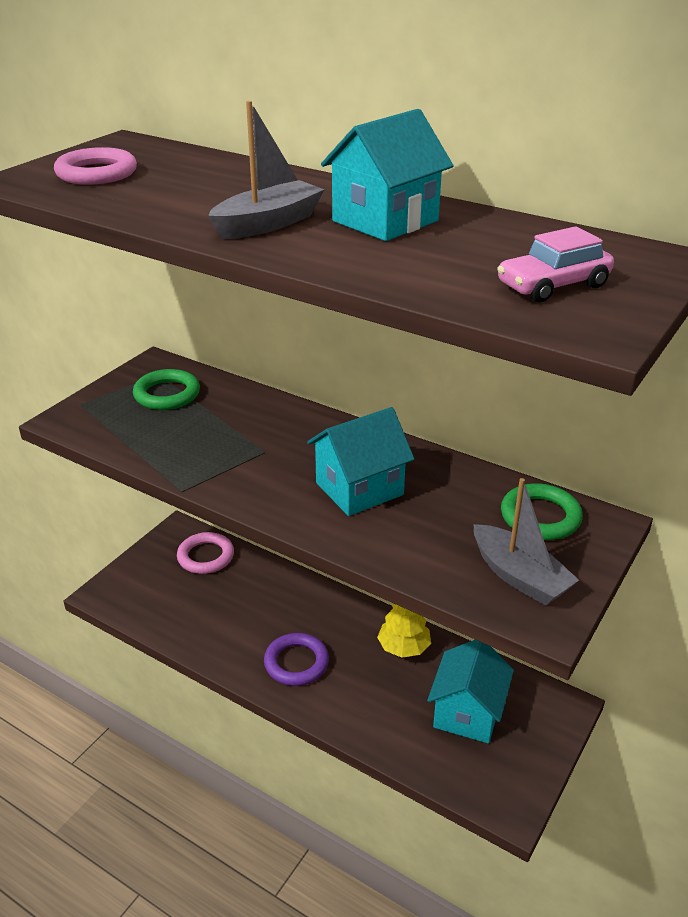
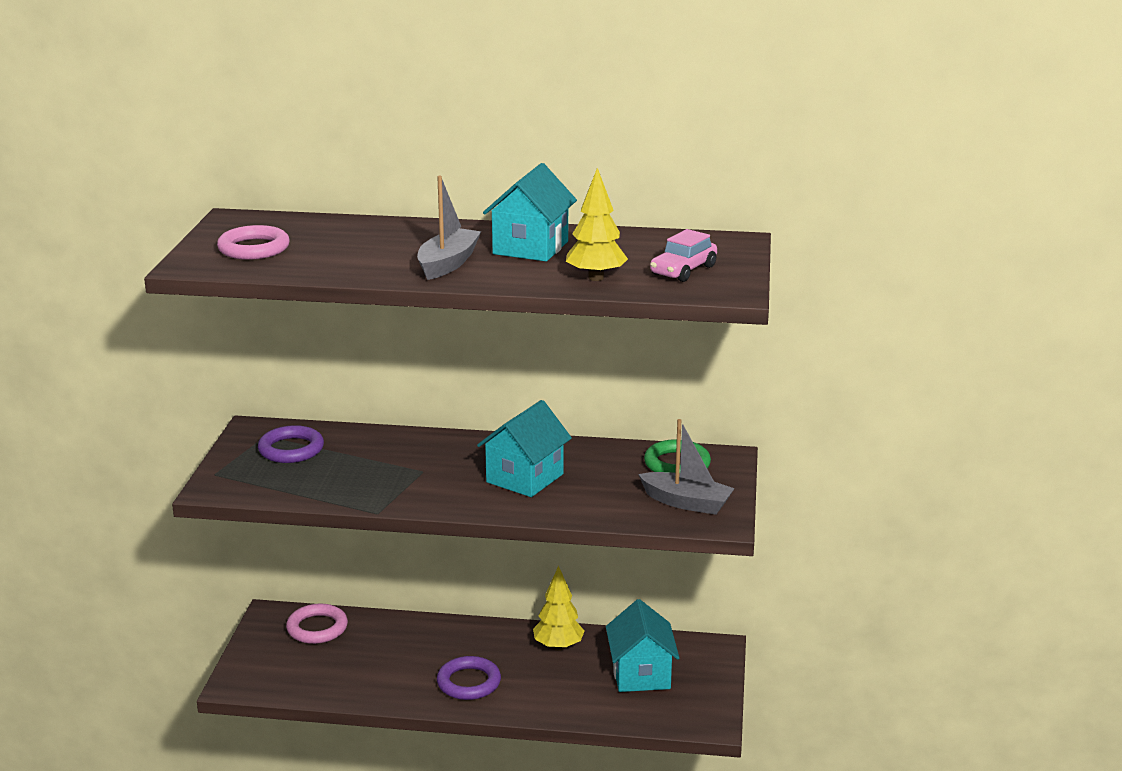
camera: 25 degrees left, 10 degrees down
(167, 394) = (291, 449): green ring -> purple ring
(424, 274) = (596, 278): none -> yellow tree

